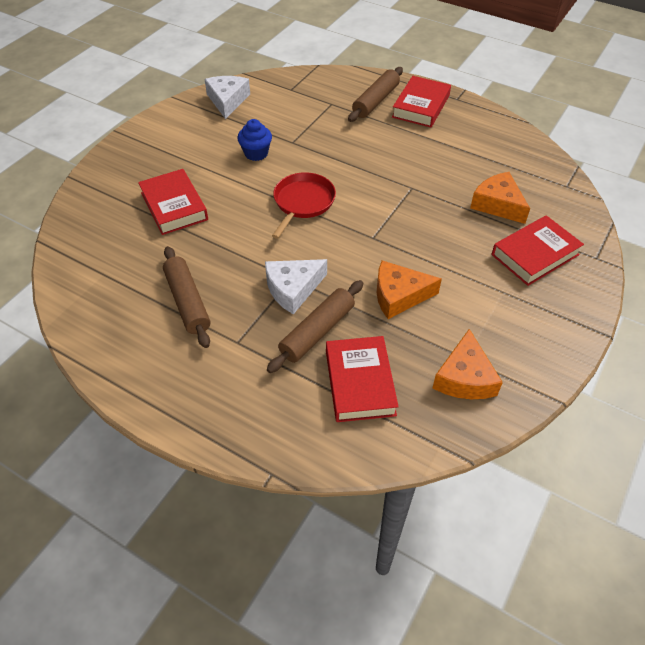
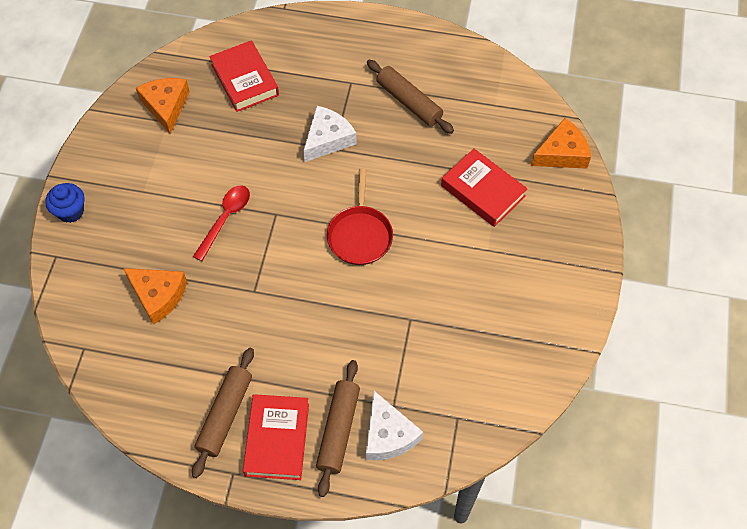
camera: 160 degrees right, 10 degrees up
(227, 101) = (523, 366): white cheese -> white cheese (388, 435)
(256, 153) = (441, 287): blue cupcake -> blue cupcake (70, 211)
(317, 332) = (291, 108): brown rolling pin -> brown rolling pin (225, 415)
(399, 295) = (234, 160): orange cheese -> orange cheese (562, 153)
(422, 246) = (225, 219): none -> red spoon
(535, 255) = (115, 241): red book -> none

